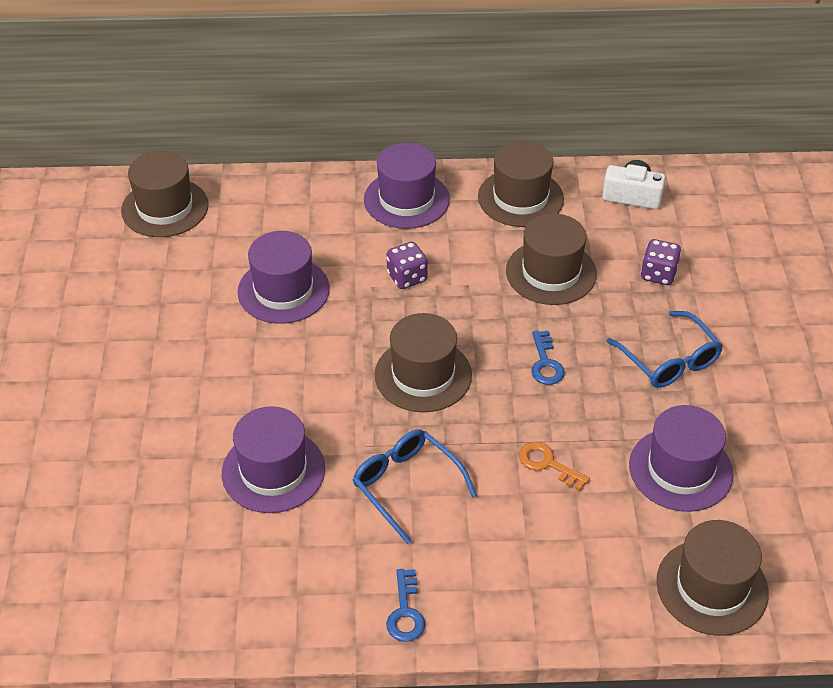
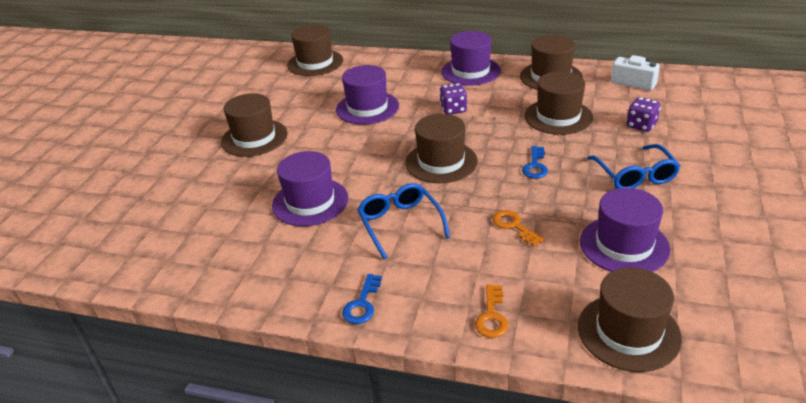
camera: 20 degrees right, 10 degrees down
(140, 371) = (254, 138): none -> brown hat
(561, 597) = (492, 316): none -> orange key

